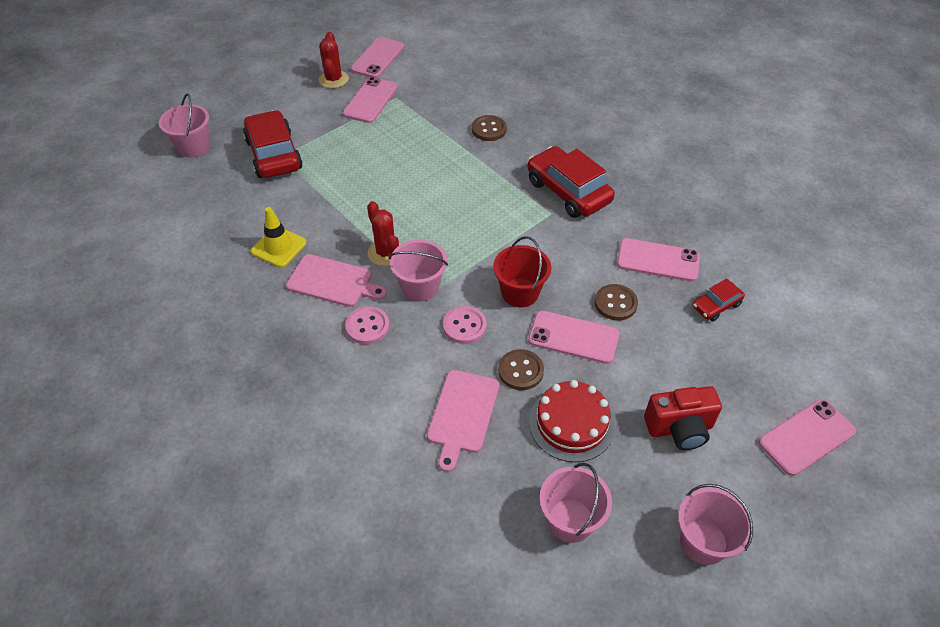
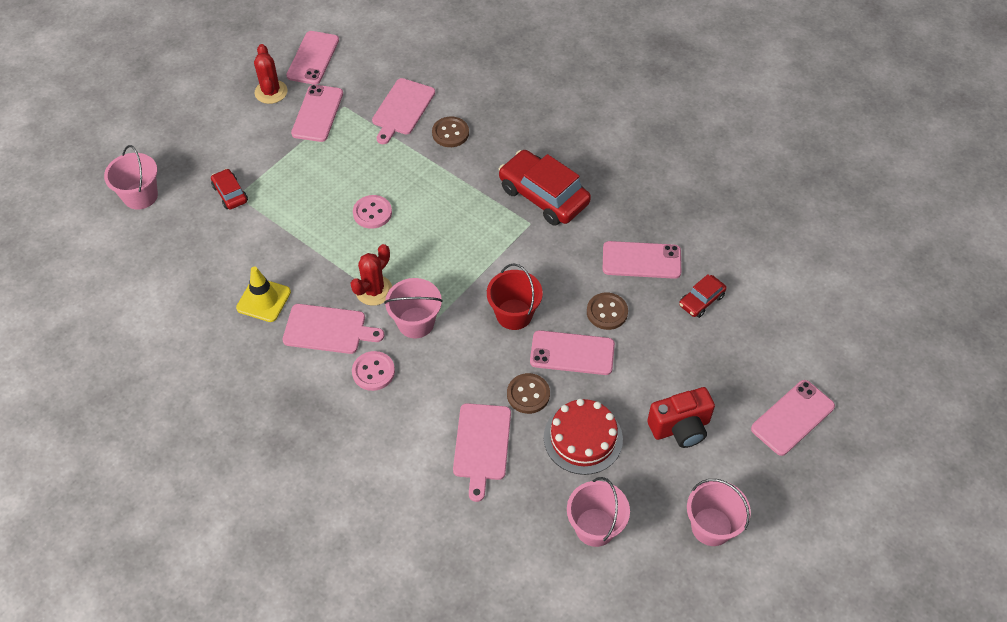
camera: 10 degrees left, 5 degrees up
(274, 154) = (230, 194): red car -> red car, size x0.51
(386, 253) = (374, 290): red cactus -> red cactus turned 75 degrees clockwise
(448, 105) = (402, 109): none -> pink cutting board
(464, 326) = (467, 357): pink button -> pink button (372, 213)

